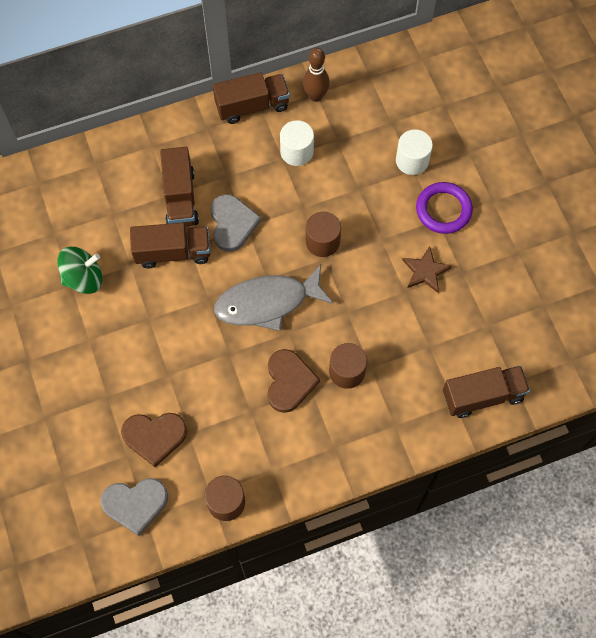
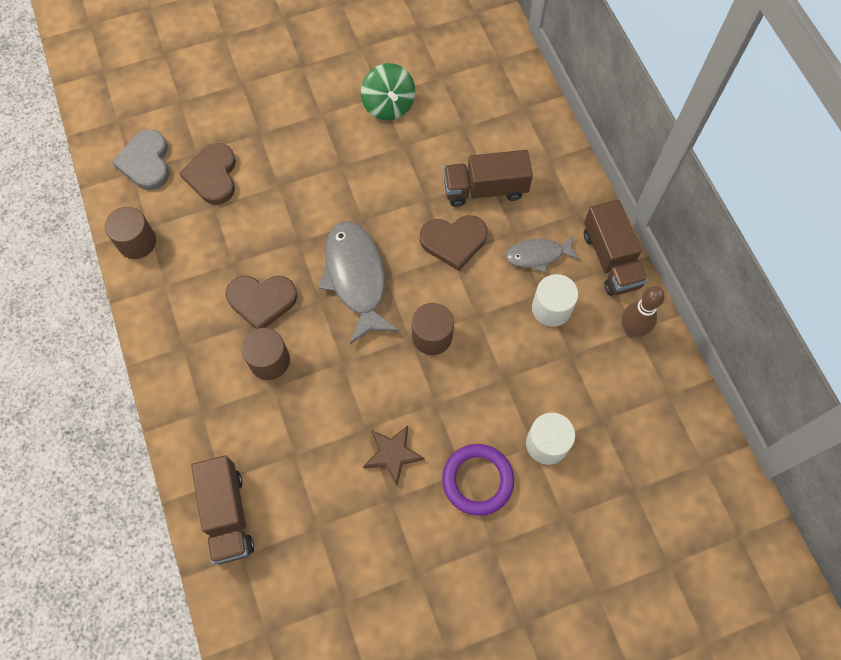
camera: 90 degrees right, 0 degrees up
(173, 252) = (418, 184): brown truck -> none
(232, 224) = (454, 241): grey heart -> brown heart
(247, 159) = (537, 255): none -> grey fish

